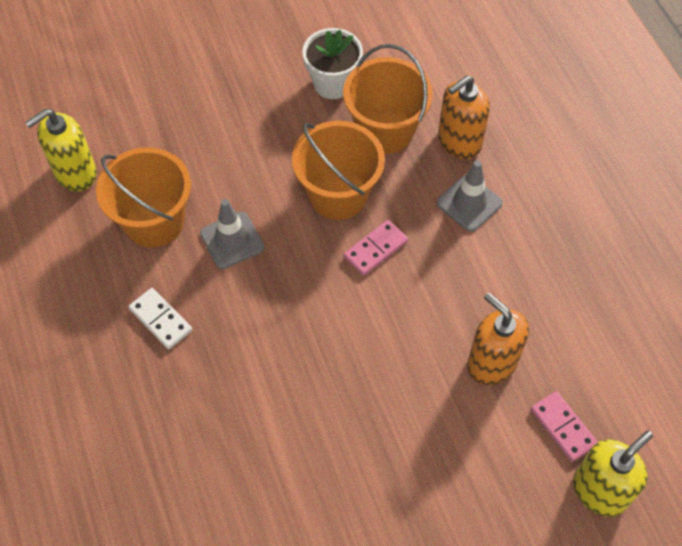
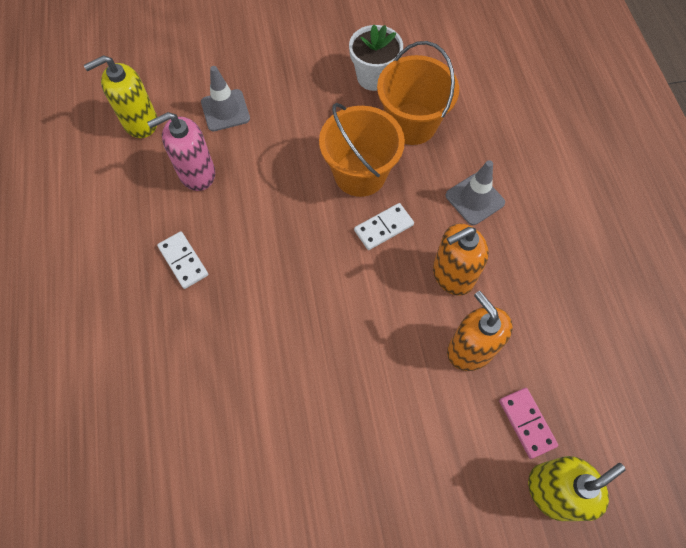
camera: 10 degrees right, 5 degrees up
(154, 221) = (196, 173): orange bucket -> pink soap dispenser
(232, 240) = (259, 200): grey traffic cone -> grey traffic cone (225, 110)
(375, 249) = (383, 228): pink domino -> white domino
(459, 142) = (475, 143): orange soap dispenser -> orange soap dispenser (452, 275)

